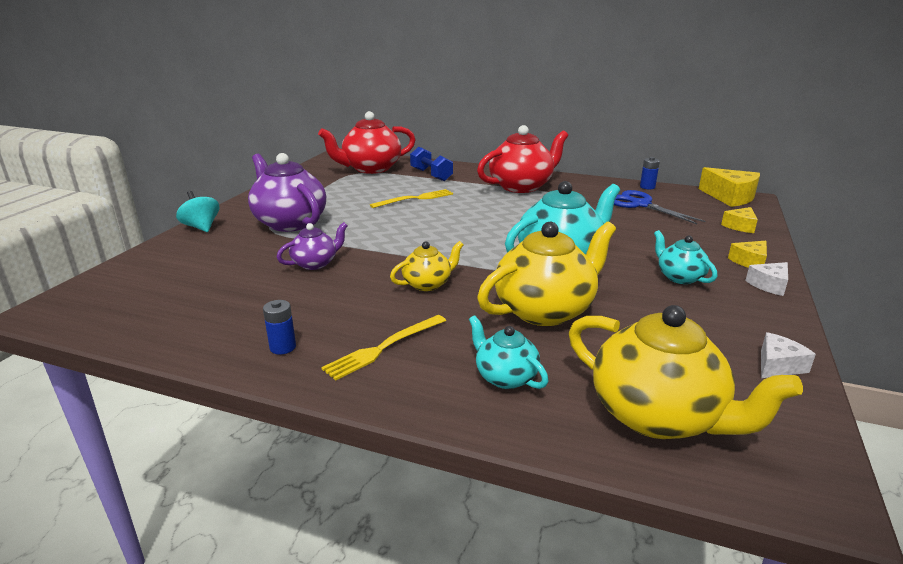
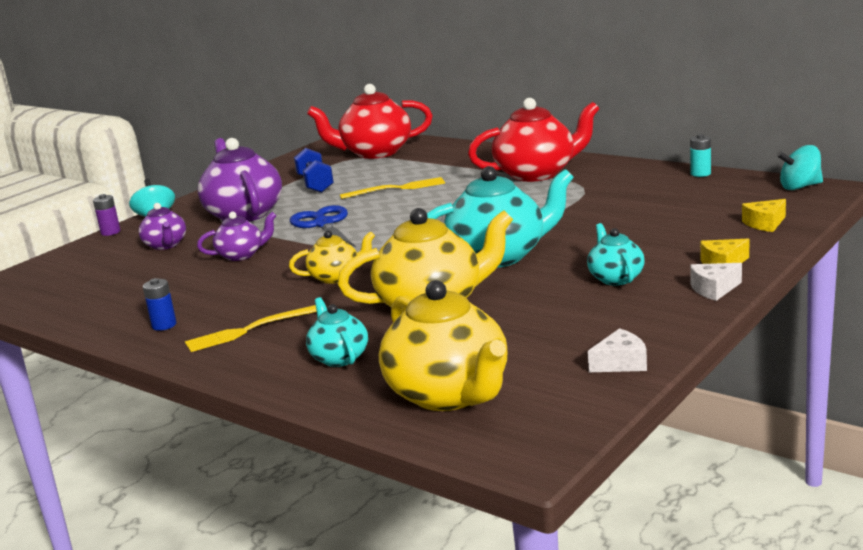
camera: 20 degrees right, 5 degrees down
(160, 242) = (110, 232): none -> purple battery
(228, 255) = (165, 245): none -> purple teapot
(431, 175) = (439, 160): blue dumbbell -> blue dumbbell (315, 184)
(640, 204) = (664, 196): blue scissors -> blue scissors (323, 224)
(647, 187) = (700, 174): blue battery -> turquoise battery
(730, 197) = (800, 187): yellow cheese -> turquoise spinning top

